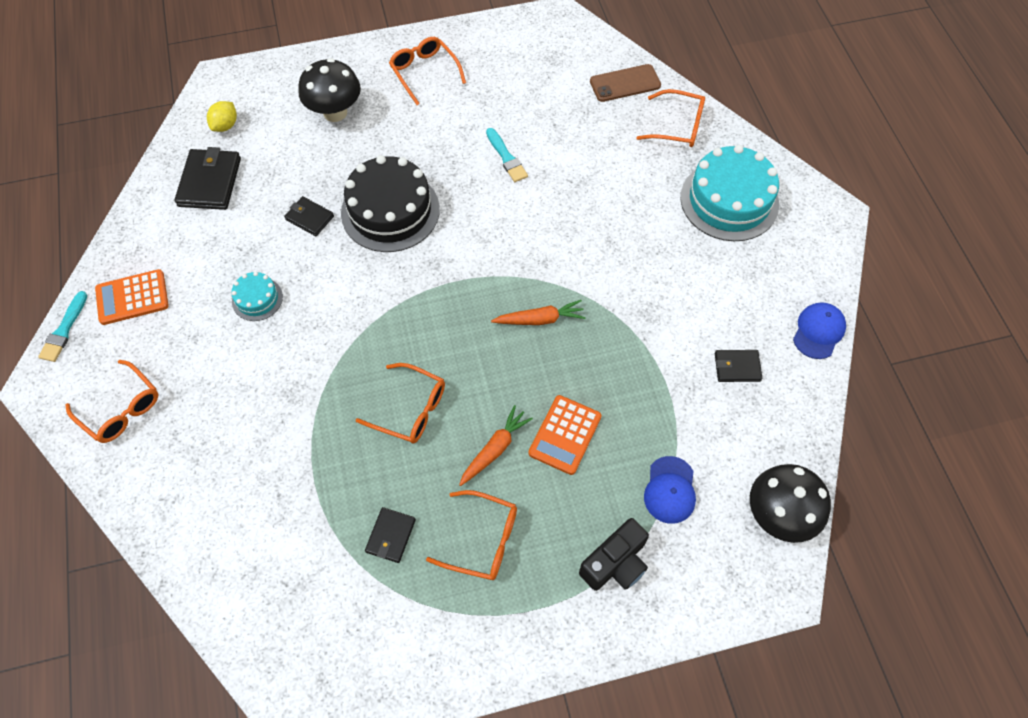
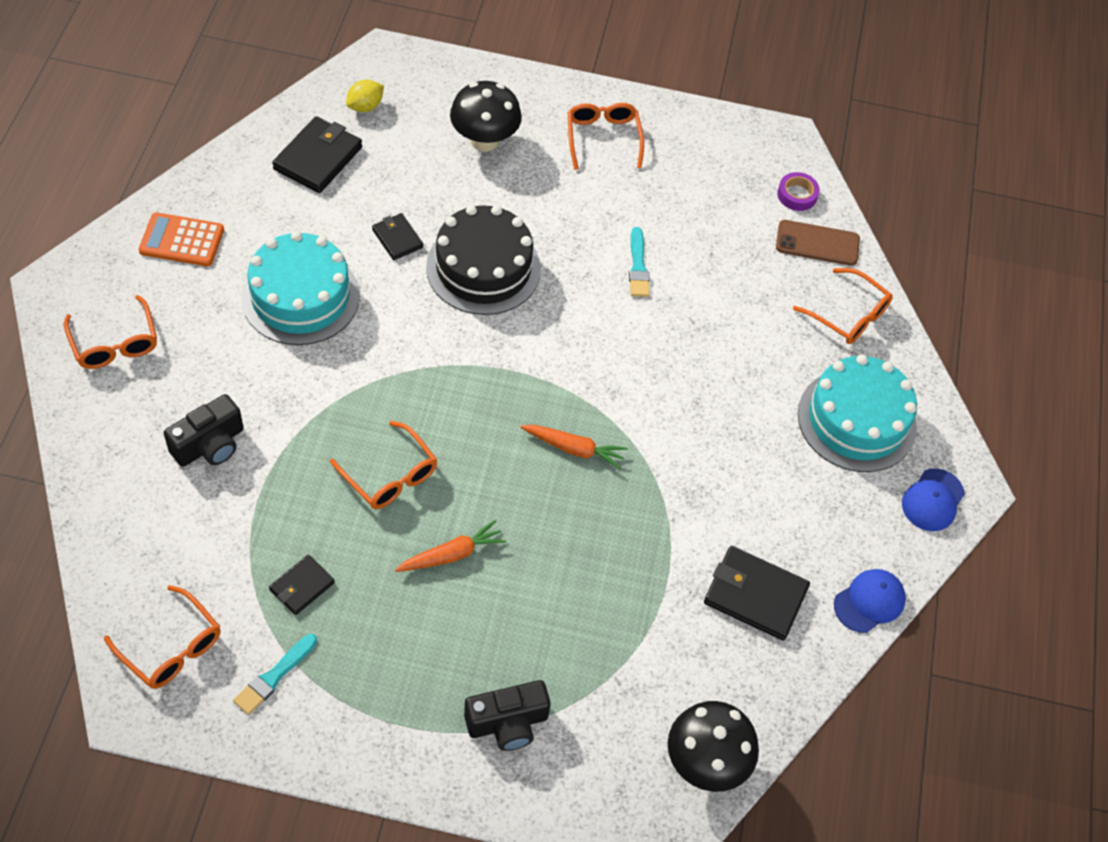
camera: 20 degrees right, 5 degrees down
(64, 330) = (102, 242): turquoise brush -> turquoise brush (274, 676)
(249, 456) = (210, 445): none -> black camera
(257, 299) = (300, 297): turquoise cake -> turquoise cake, size x2.06
(482, 540) = (388, 634): orange glasses -> orange glasses (171, 647)
(565, 435) = (531, 575): orange calculator -> none
(590, 54) = (797, 195): none -> purple tape
(670, 490) = (607, 681): blue cap -> blue cap (932, 500)
(737, 367) = (755, 595): black wallet -> black wallet, size x1.71

